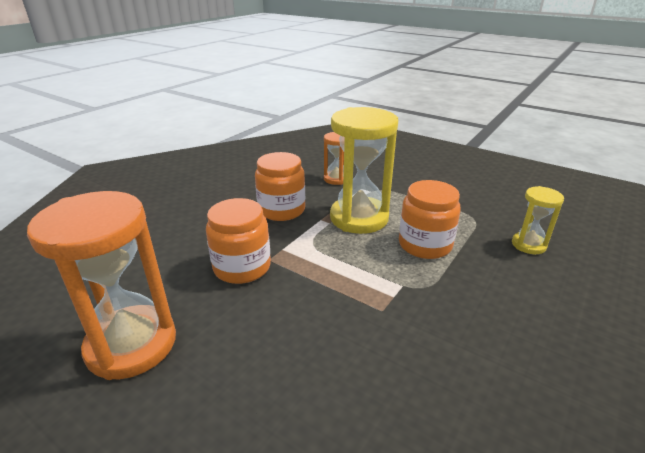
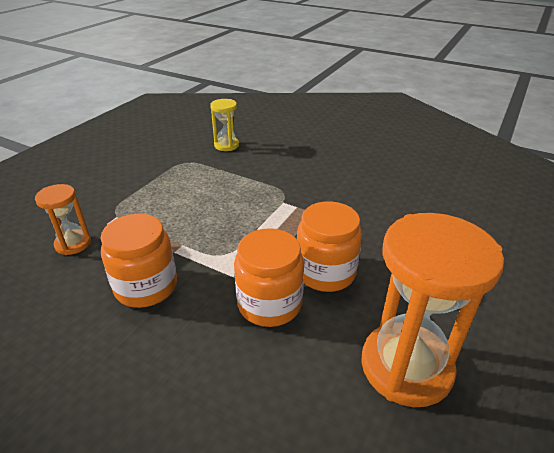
camera: 95 degrees left, 5 degrees up
(359, 218) = (175, 224): yellow hourglass -> none
(425, 245) = (226, 188): orange jar -> orange jar (325, 272)

